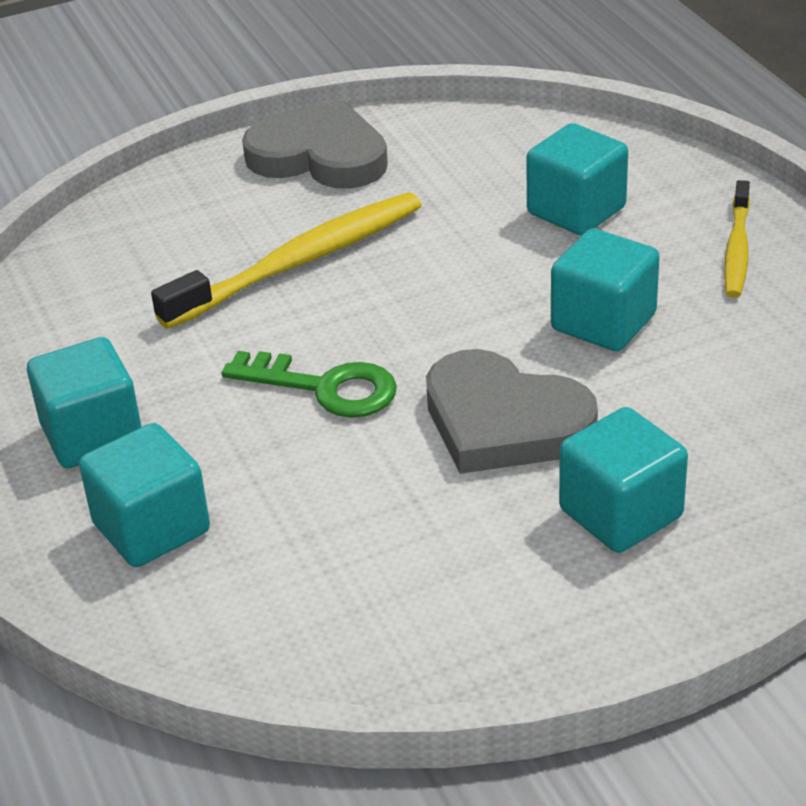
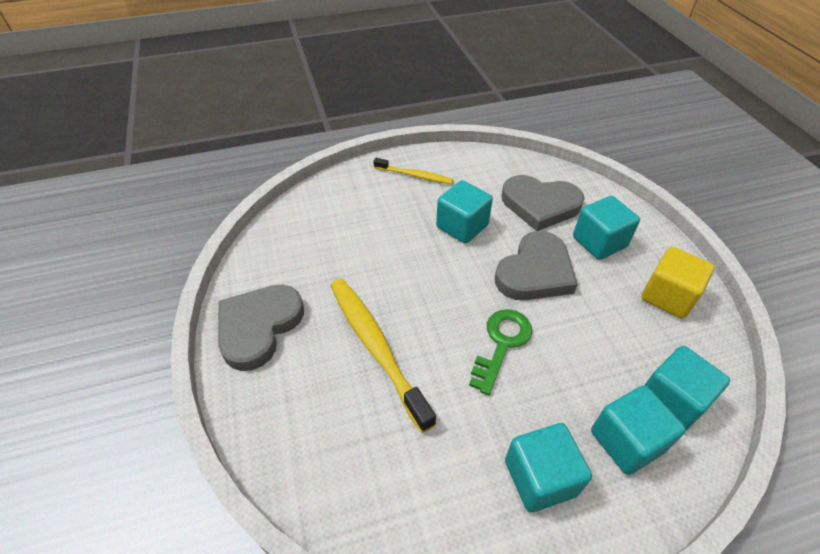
camera: 85 degrees left, 10 degrees up
(482, 610) = (667, 296): none -> yellow cube
(576, 211) = (365, 221): turquoise cube -> turquoise cube (671, 400)
(713, 424) = (540, 205): none -> grey heart

